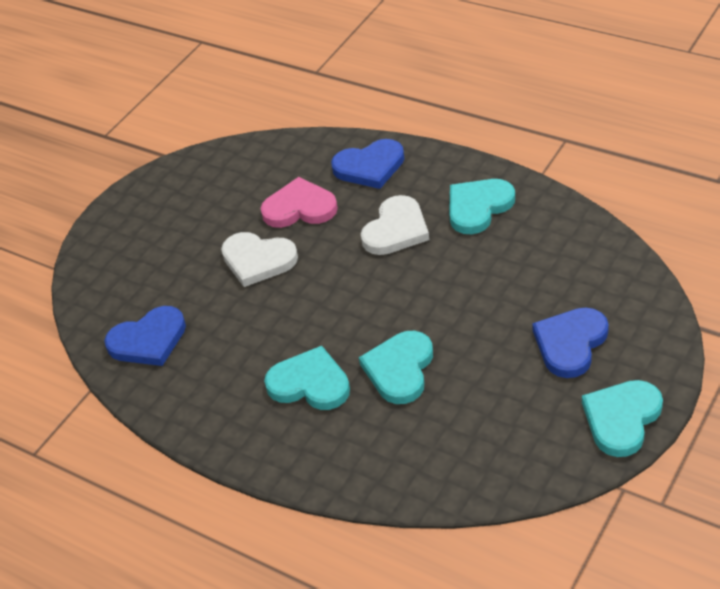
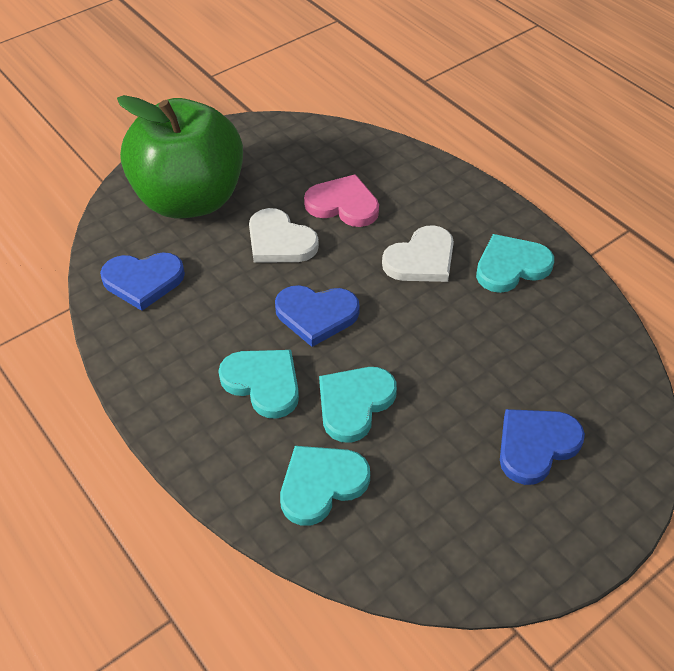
camera: 15 degrees right, 5 degrees up
(151, 253) = (190, 199): none -> green apple
(370, 167) = (427, 188): blue heart -> blue heart (316, 315)
(621, 419) = (551, 552): turquoise heart -> turquoise heart (321, 484)

